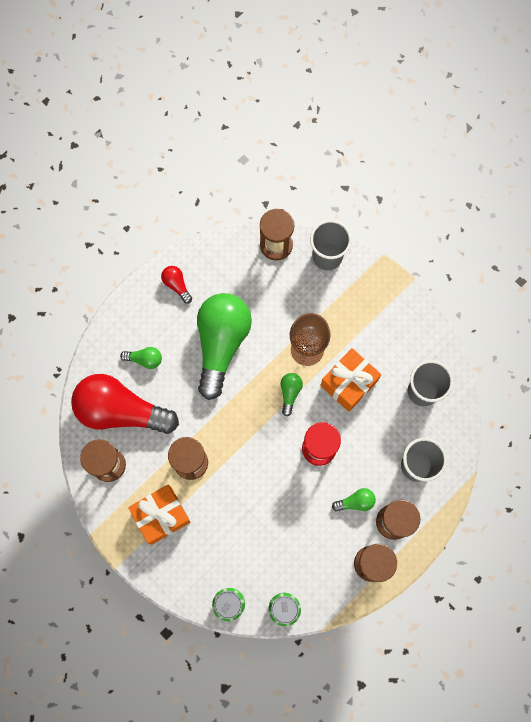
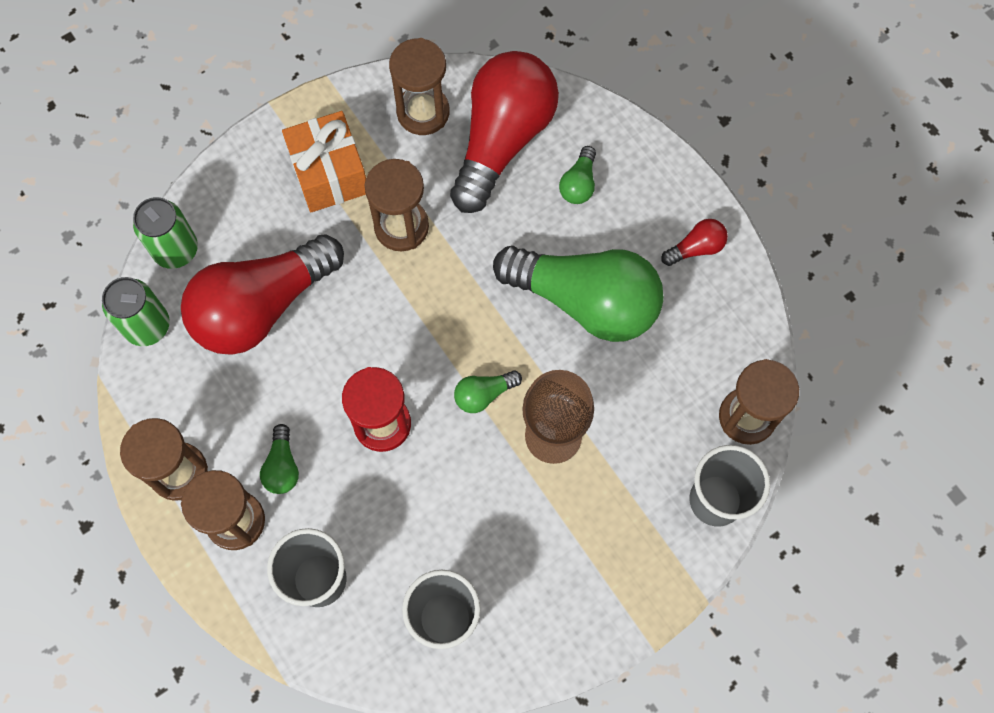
camera: 100 degrees right, 5 degrees down
(258, 538) = (262, 307): none -> red light bulb
(290, 393) = (484, 394): green light bulb -> green light bulb turned 135 degrees clockwise
(349, 383) = (482, 493): orange gift -> none

